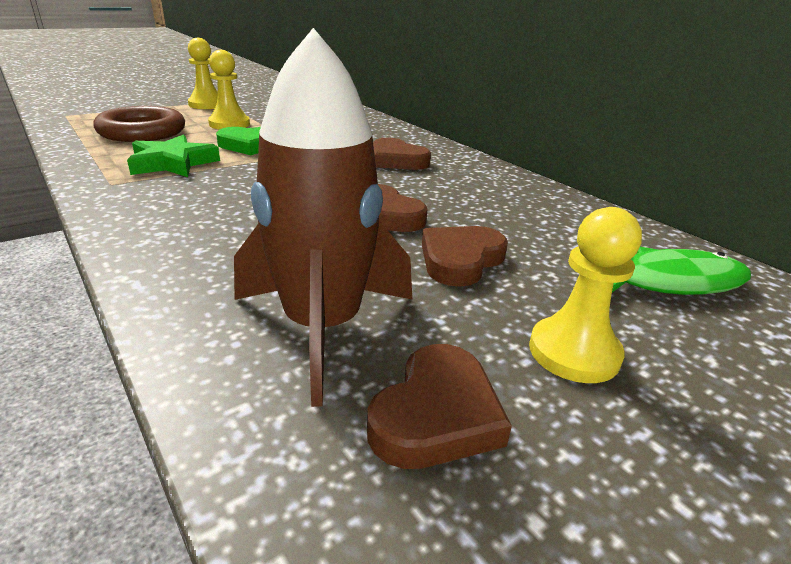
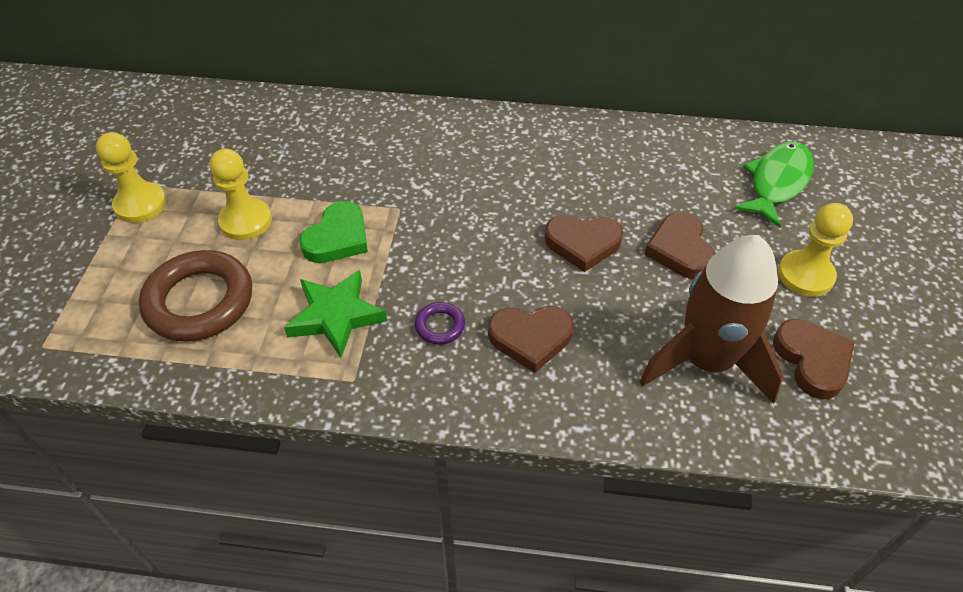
camera: 45 degrees left, 20 degrees up
(204, 193) = (440, 326): none -> purple ring
(397, 160) = (478, 166): brown heart -> brown heart (530, 338)

